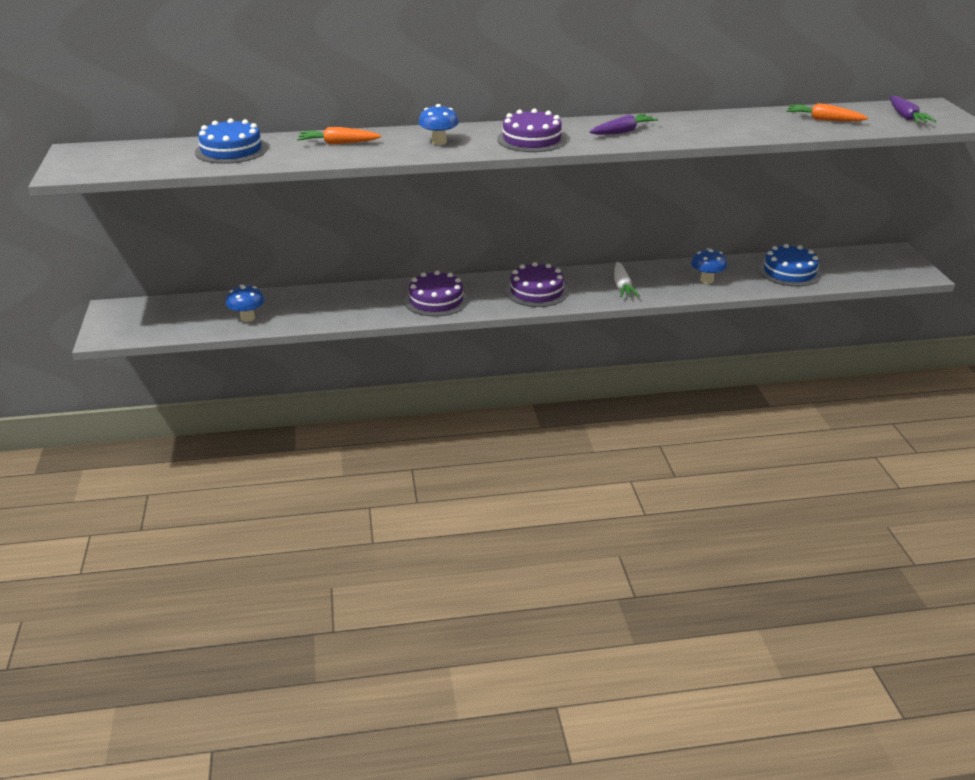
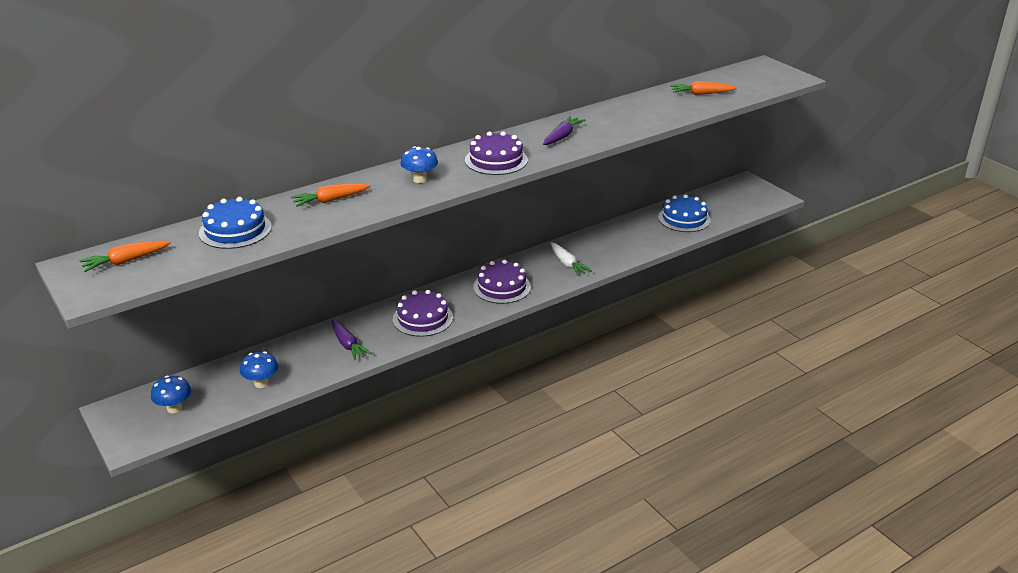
camera: 25 degrees left, 0 degrees up
(119, 155) = (126, 261): none -> orange carrot
(706, 280) = (628, 242): blue mushroom -> blue mushroom (174, 408)
(906, 117) = (755, 79): purple carrot -> purple carrot (348, 345)

